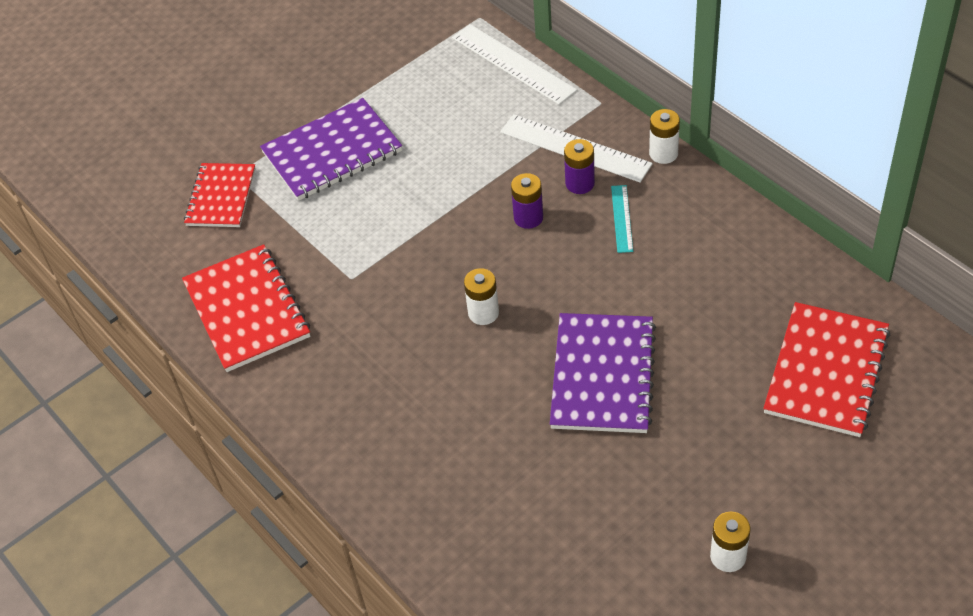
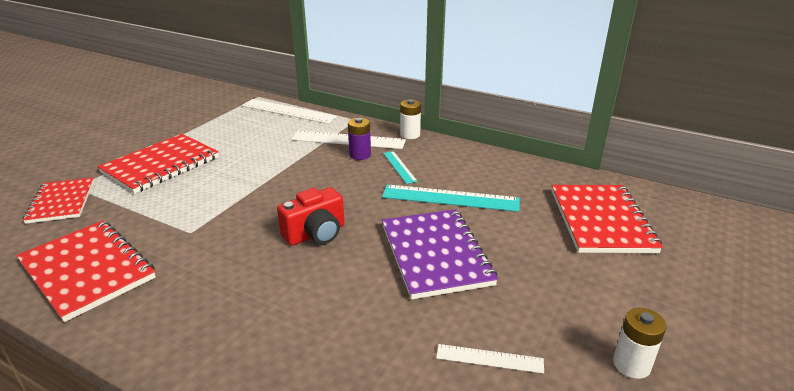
camera: 25 degrees left, 20 degrees down
(332, 152) = (161, 165): purple notebook -> red notebook
(483, 313) = (315, 234): white battery -> red camera
(528, 217) = (330, 176): purple battery -> none
(596, 513) = (489, 358): none -> white ruler
(660, 291) = (450, 198): none -> turquoise ruler

